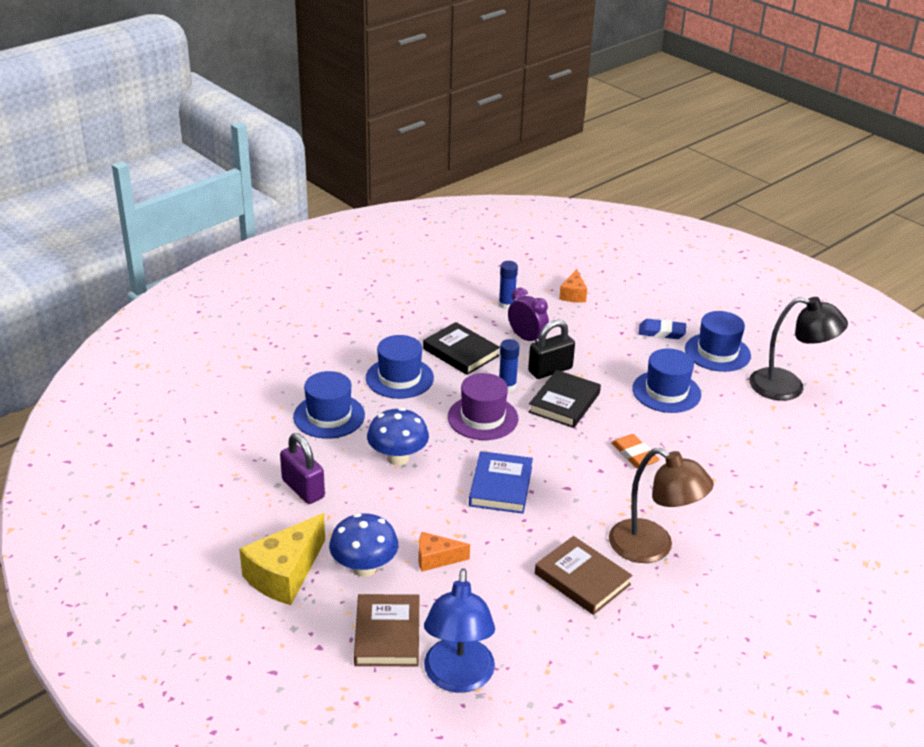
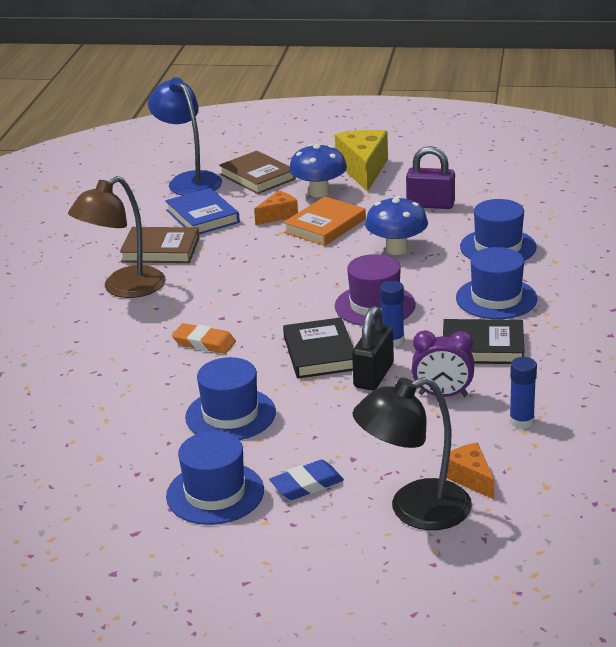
camera: 145 degrees right, 5 degrees down
(415, 519) = (325, 226): none -> orange book
(501, 486) = (290, 270): blue book -> blue book (202, 216)
(652, 548) = (124, 288): brown lamp -> brown lamp turned 45 degrees counterclockwise
(788, 387) = (95, 491): black lamp -> black lamp (414, 510)

